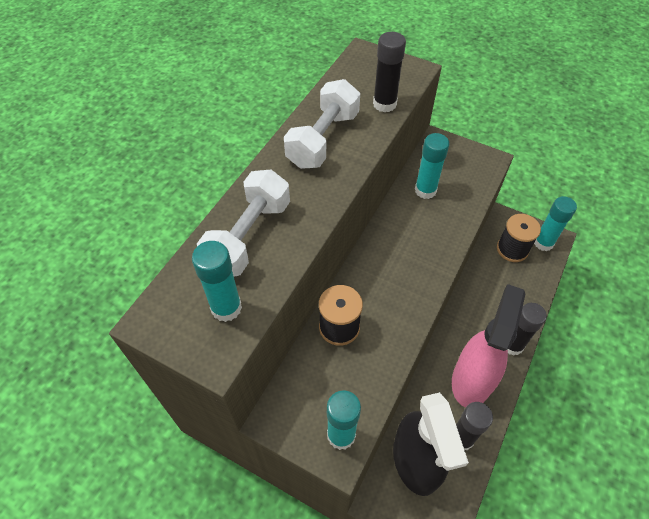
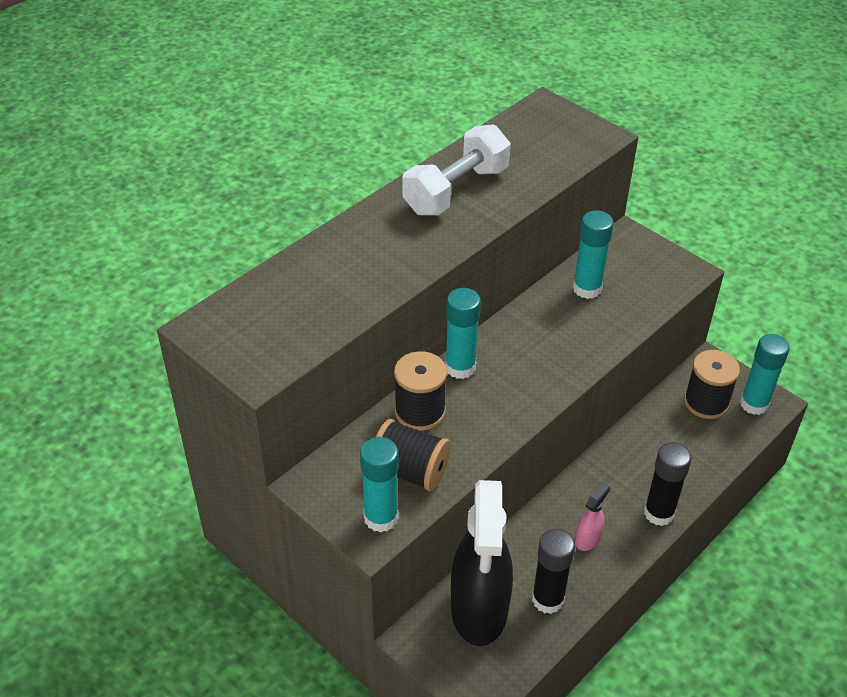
camera: 15 degrees right, 10 degrees down
(226, 308) = (285, 332): turquoise glue stick -> turquoise glue stick (460, 367)
(249, 236) = (334, 270): white dumbbell -> none
(349, 384) = (410, 471): none -> black spool
(384, 104) = (546, 166): black glue stick -> none
(472, 379) = (588, 539): pink spray bottle -> pink spray bottle, size x0.41

